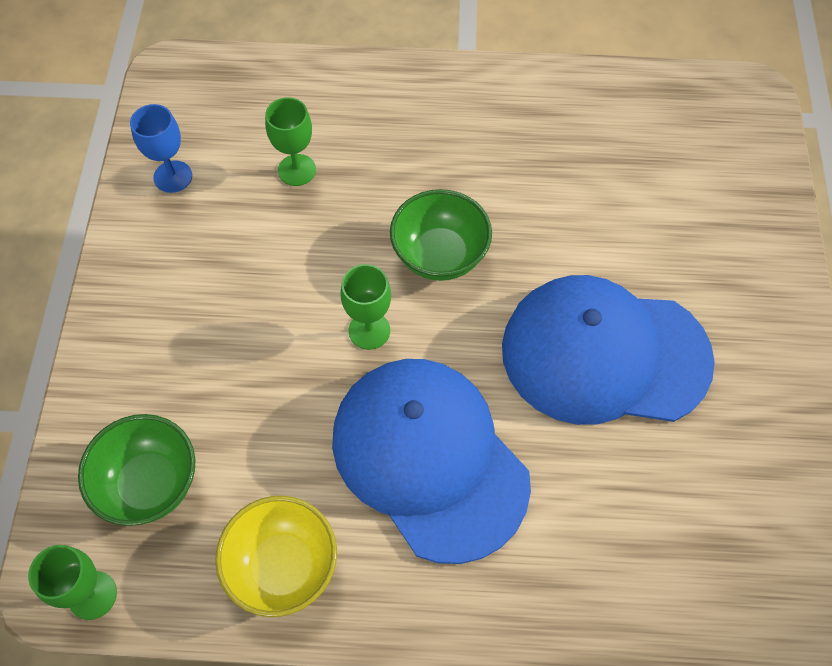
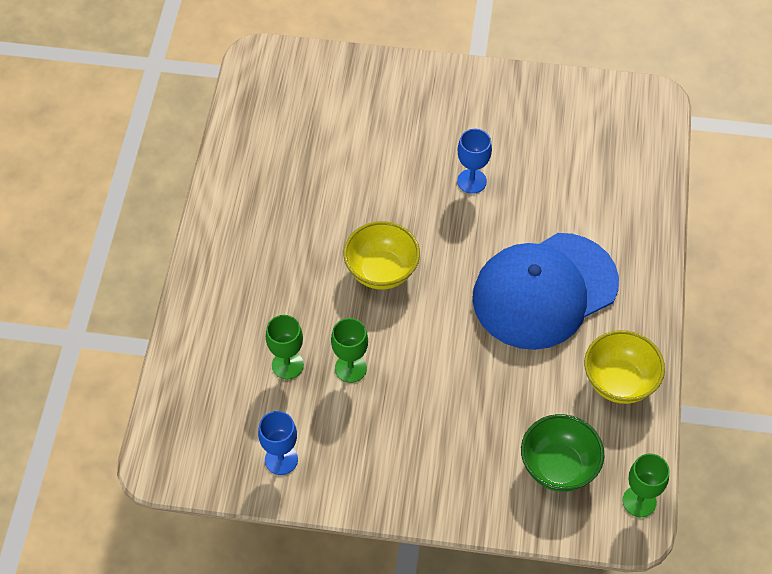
camera: 85 degrees left, 5 degrees down
(369, 330) = (442, 321): green goblet -> green goblet (350, 368)
(439, 256) = (381, 271): green bowl -> yellow bowl
(604, 354) = (471, 181): blue cap -> blue goblet

